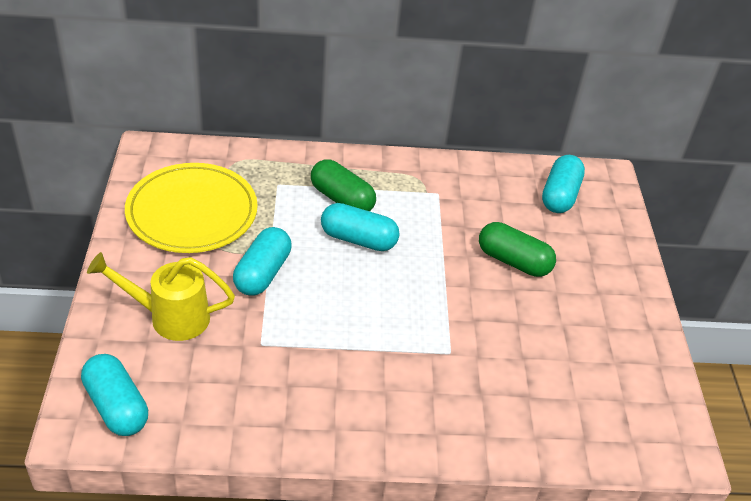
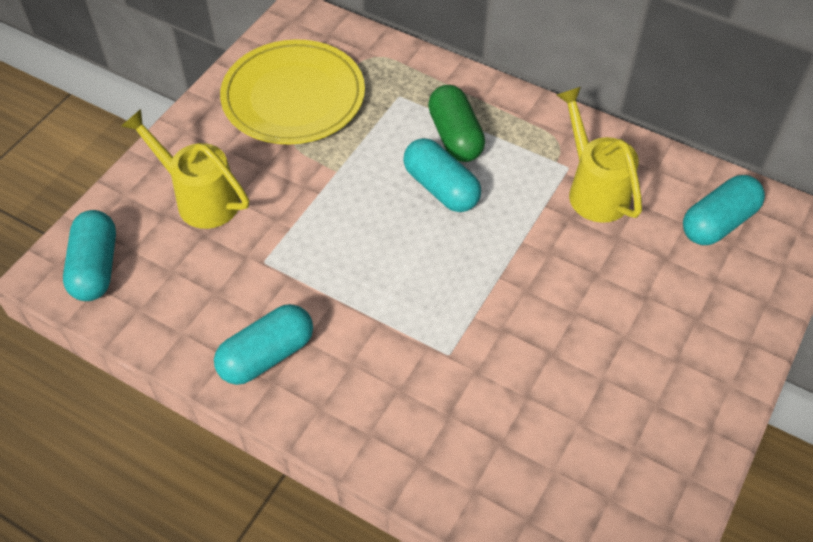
camera: 35 degrees right, 10 degrees up
(263, 273) = (317, 188): turquoise capsule -> turquoise capsule (267, 355)
(465, 202) = (593, 189): none -> yellow watering can
(513, 261) = (599, 280): green capsule -> none

